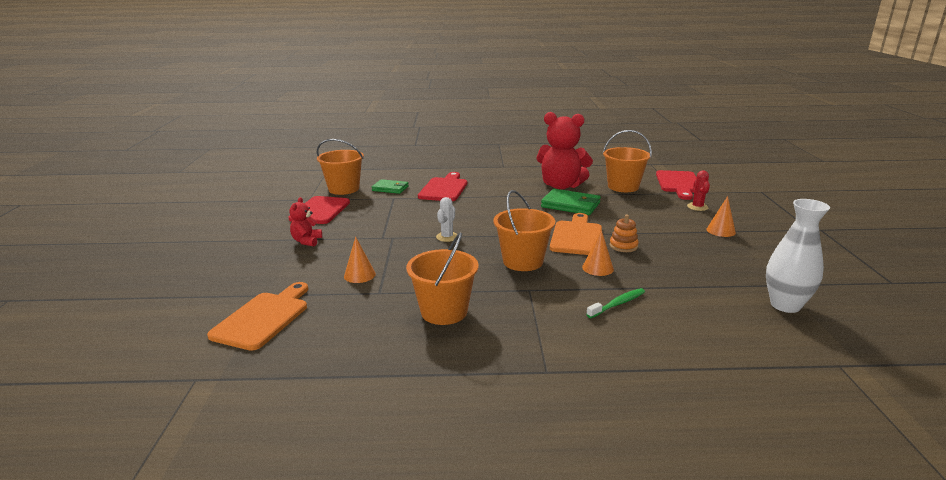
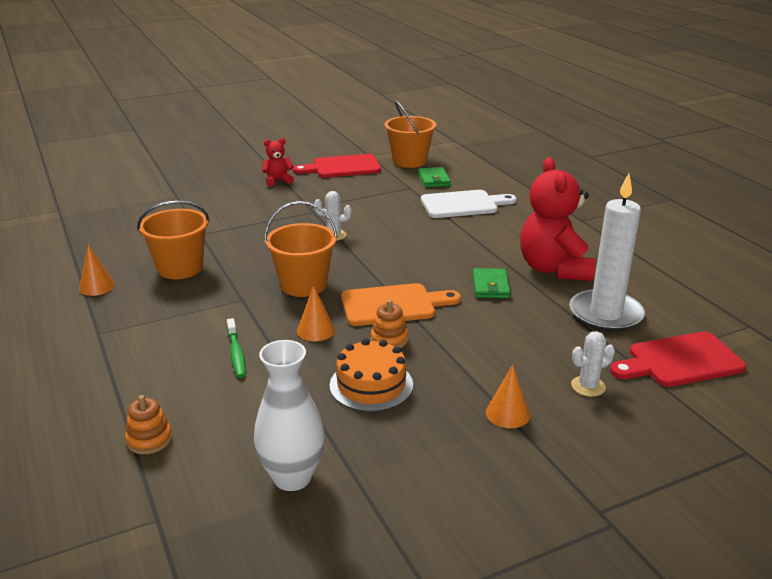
camera: 65 degrees right, 5 degrees up
(263, 318) = (141, 205): orange cutting board -> none
(359, 275) = (227, 218): orange cone -> orange cone (97, 286)
(444, 189) = (463, 204): red cutting board -> white cutting board
(570, 205) = (490, 286): green wallet -> green wallet, size x0.66
(618, 304) = (236, 353): green toothbrush -> green toothbrush turned 45 degrees clockwise
(623, 187) = (605, 314): orange bucket -> white candle
(679, 262) = (371, 385): none -> orange cake
(697, 207) = (588, 386): red cactus -> white cactus
(736, 358) = (149, 439): none -> orange stacking toy

